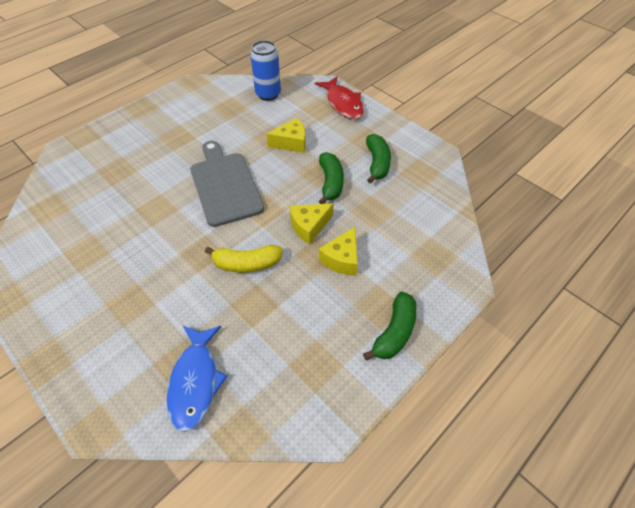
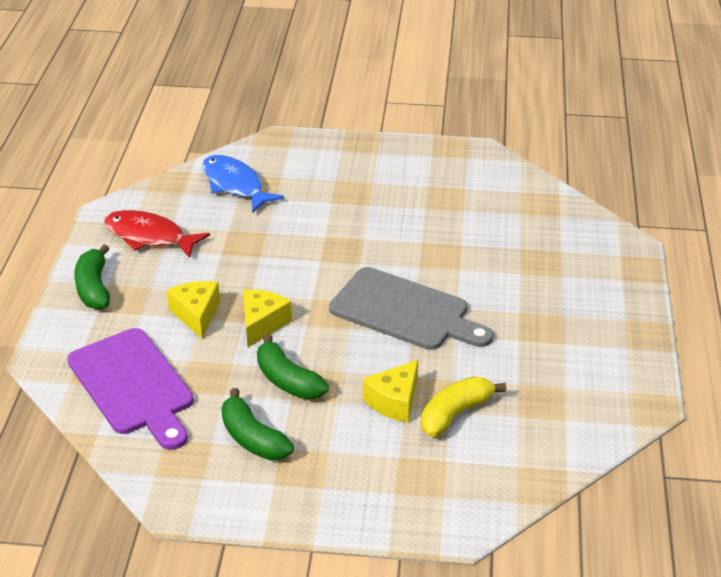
camera: 140 degrees right, 15 degrees down
(246, 264) = (288, 263): yellow banana -> yellow banana (455, 414)
(268, 94) = (523, 454): blue can -> none
(343, 103) = (396, 507): red fish -> red fish (149, 236)
(418, 230) = (133, 385): none -> purple cutting board

